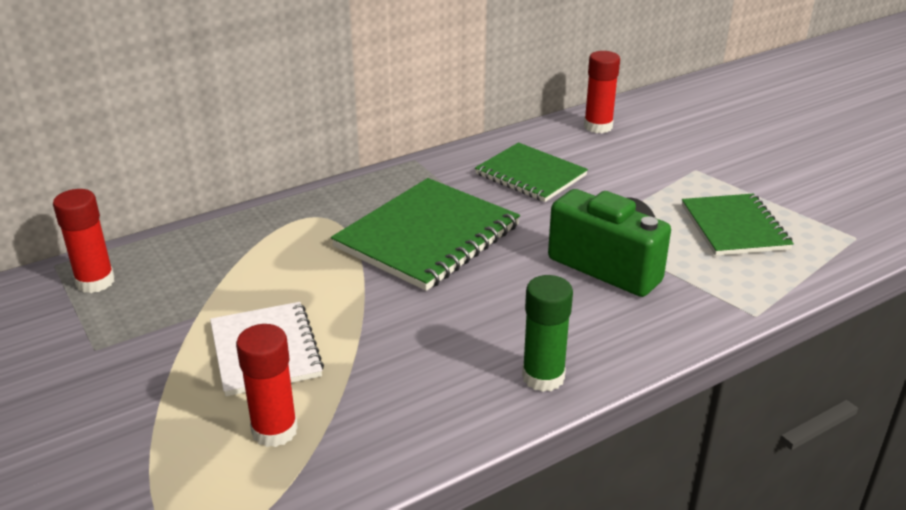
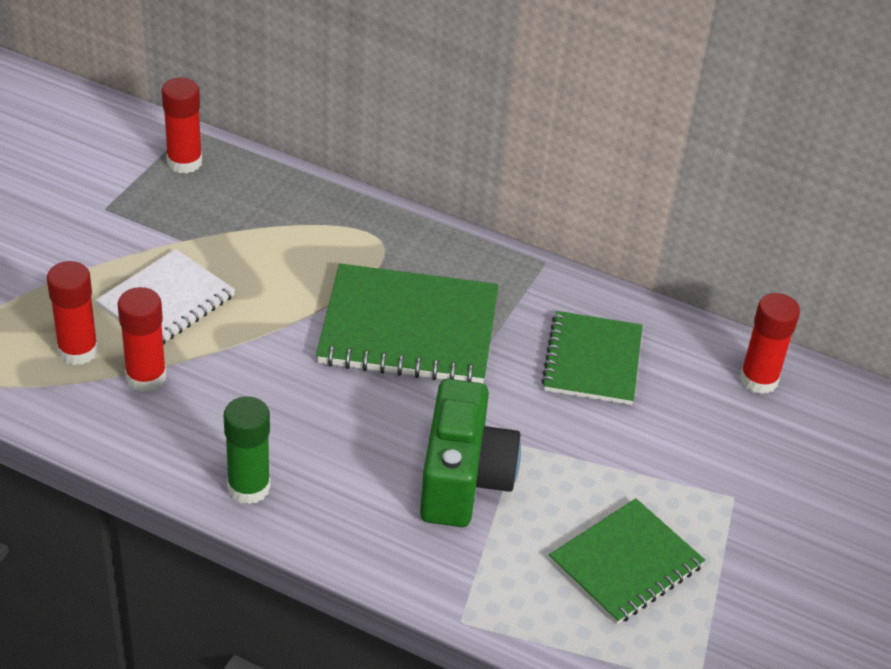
camera: 55 degrees right, 10 degrees up
(353, 395) = (146, 377): none -> red glue stick

